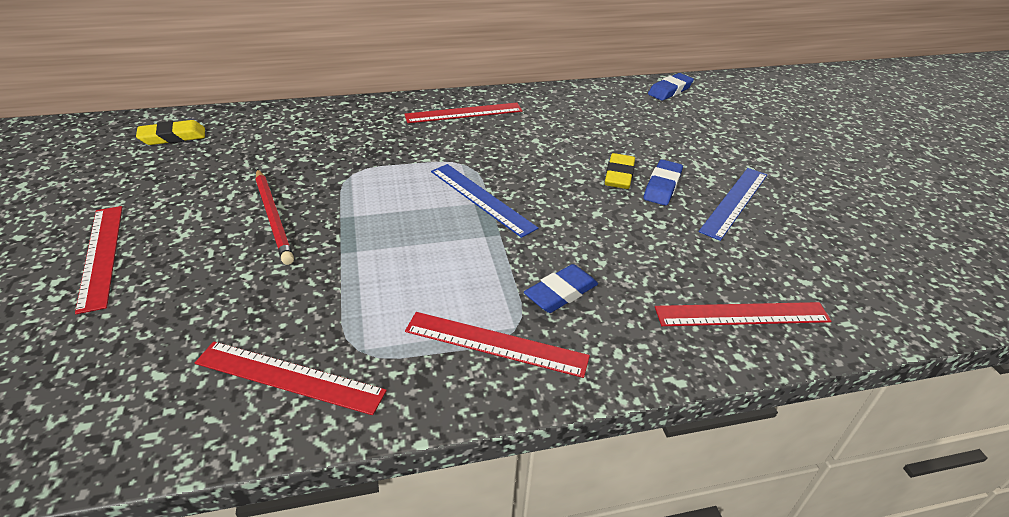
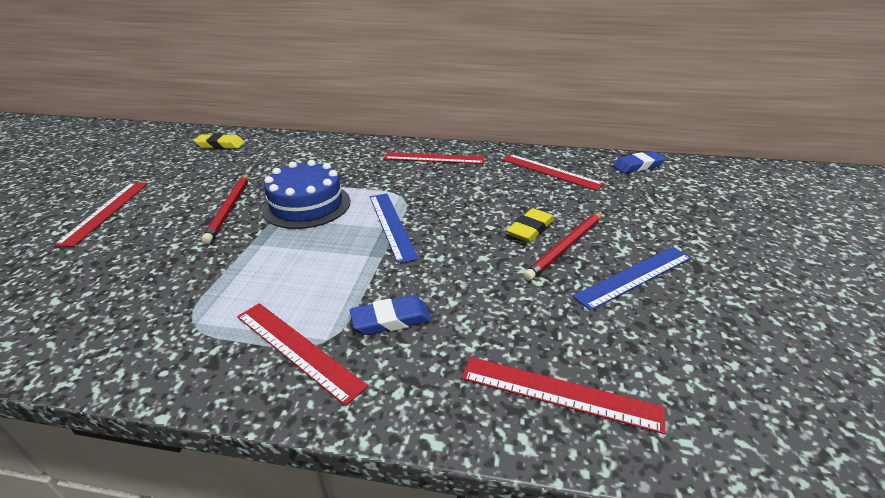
camera: 25 degrees right, 5 degrees down
(289, 377) = (127, 328): red ruler -> red ruler (550, 171)
(366, 195) = (307, 205): none -> blue cake
(662, 186) = (566, 247): blue eraser -> red pencil

